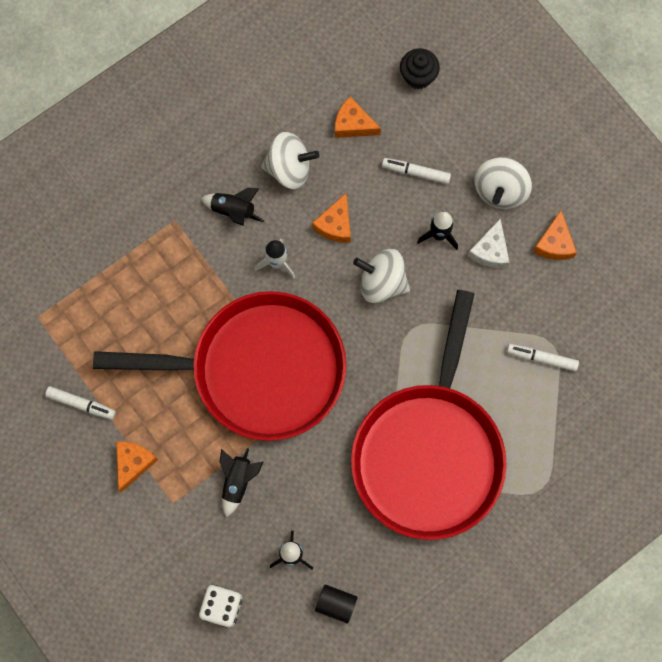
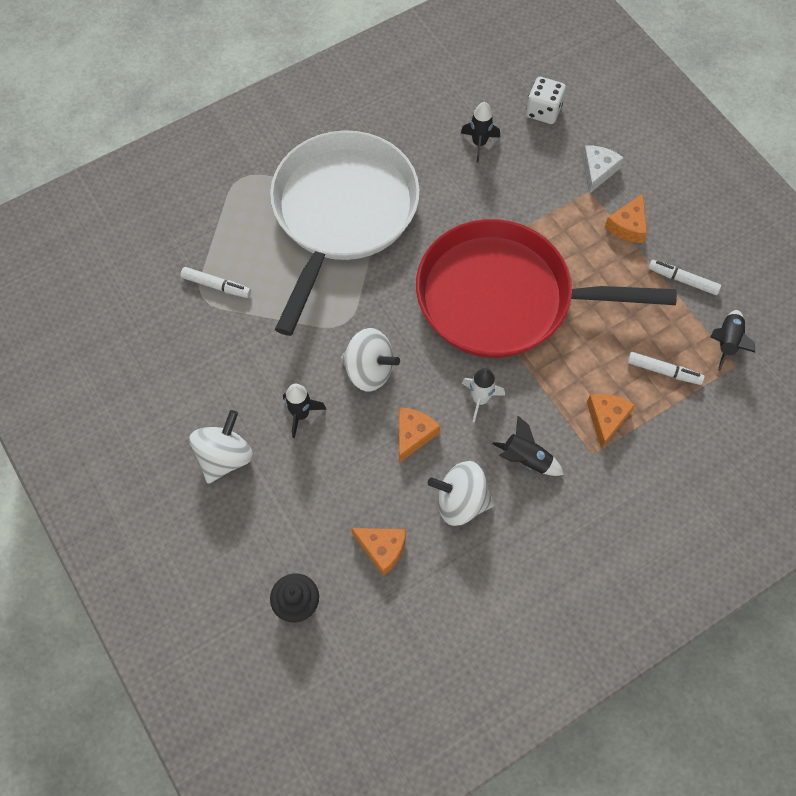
camera: 175 degrees left, 10 degrees down
(238, 481) = (527, 204): black rocket -> black rocket (727, 342)
(336, 604) = (442, 106): black cylinder -> none
(416, 172) = (316, 485): white marker -> white marker (663, 371)
(429, 454) = (342, 212): red pan -> white pan
(490, 251) = (248, 393): white cheese -> white cheese (597, 171)
(554, 243) = (177, 395): orange cheese -> orange cheese (606, 419)

